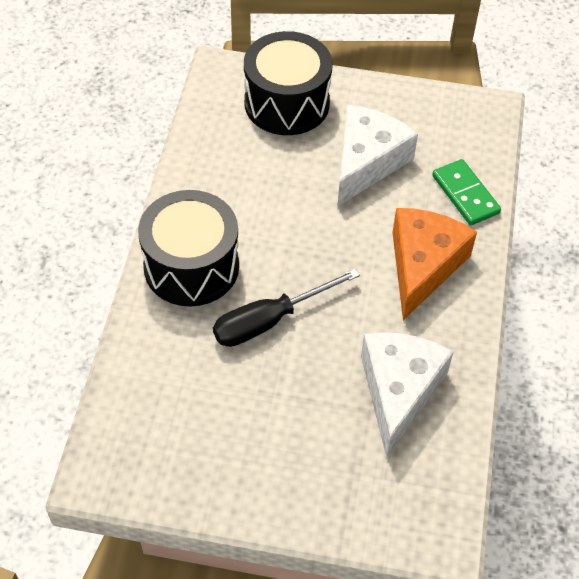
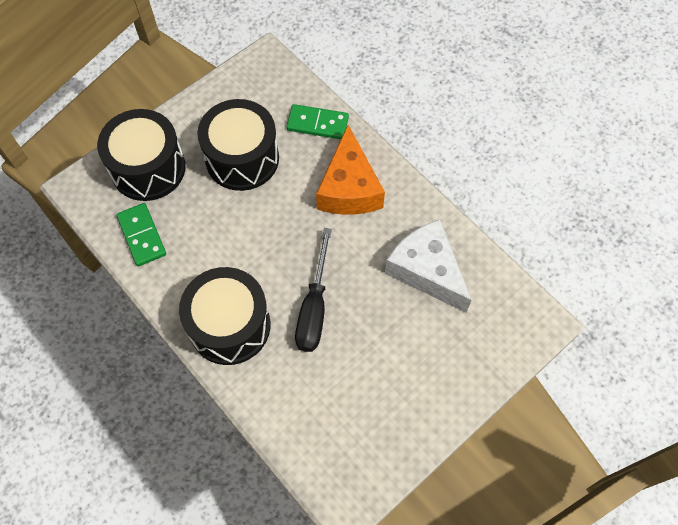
camera: 50 degrees left, 10 degrees up
(217, 144) = (142, 236): none -> green domino
(367, 162) = (242, 158): white cheese -> black drum
(423, 266) = (349, 188): orange cheese -> orange cheese turned 150 degrees counterclockwise

